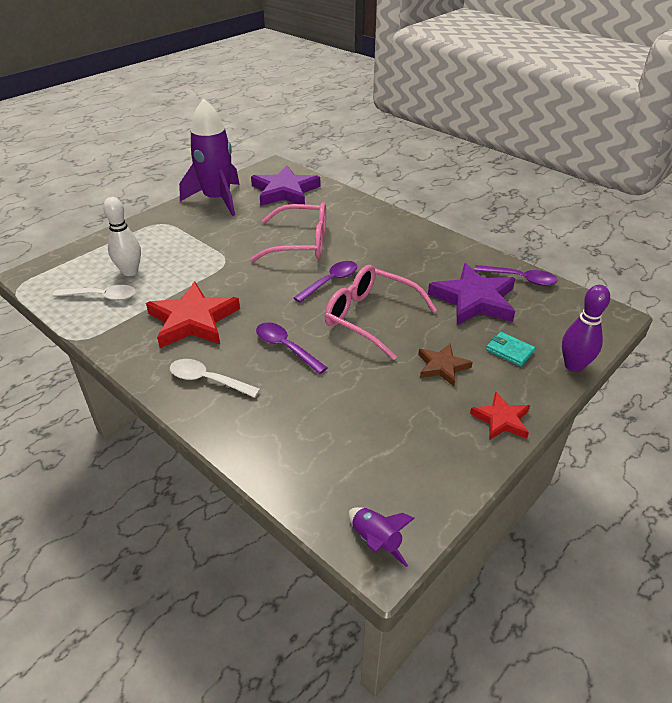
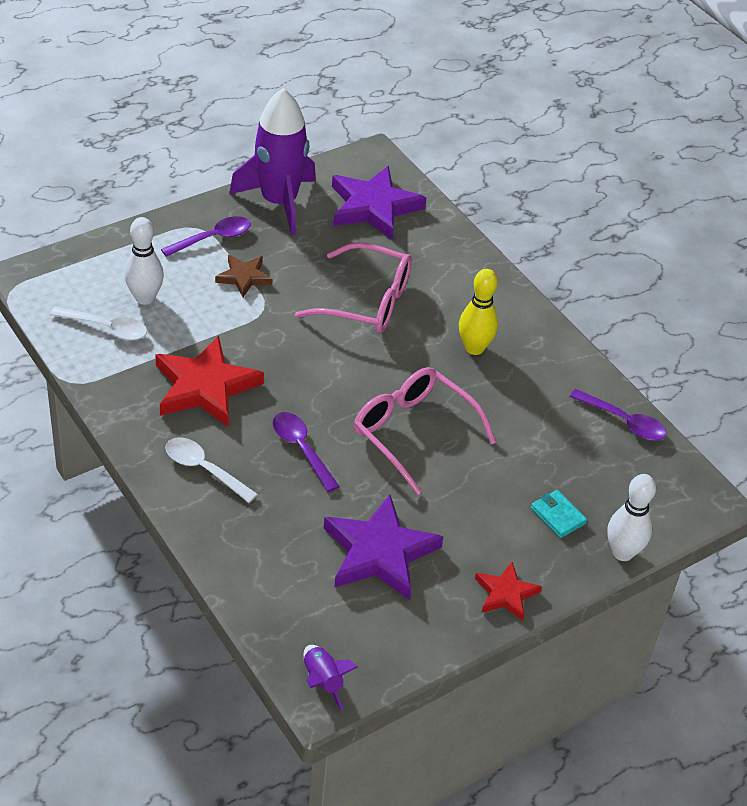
camera: 10 degrees right, 5 degrees up
(330, 281) = (384, 370): purple spoon -> purple spoon (213, 238)
(390, 256) = (474, 348): none -> yellow bowling pin
(442, 367) = (470, 516): brown star -> brown star (244, 277)
(474, 300) = (550, 438): purple star -> purple star (379, 553)
(574, 366) = (622, 552): purple bowling pin -> white bowling pin

